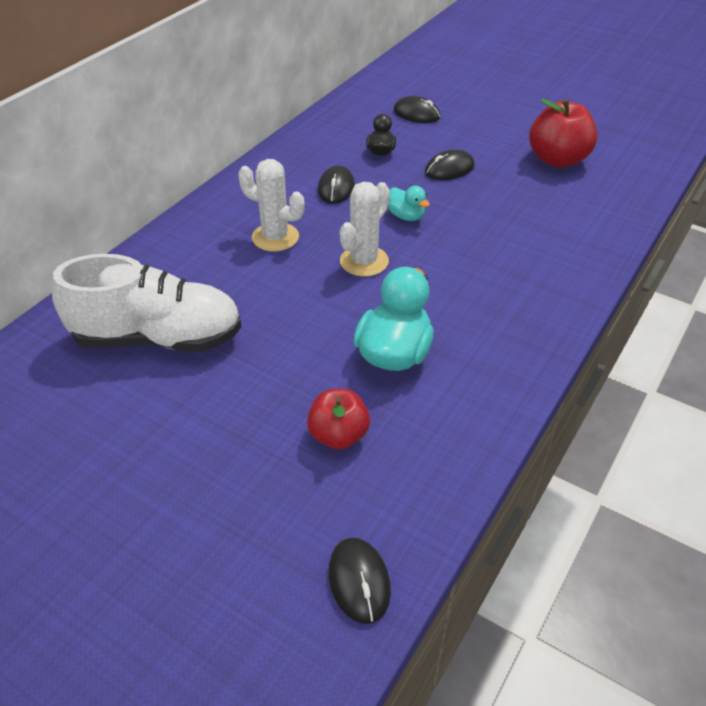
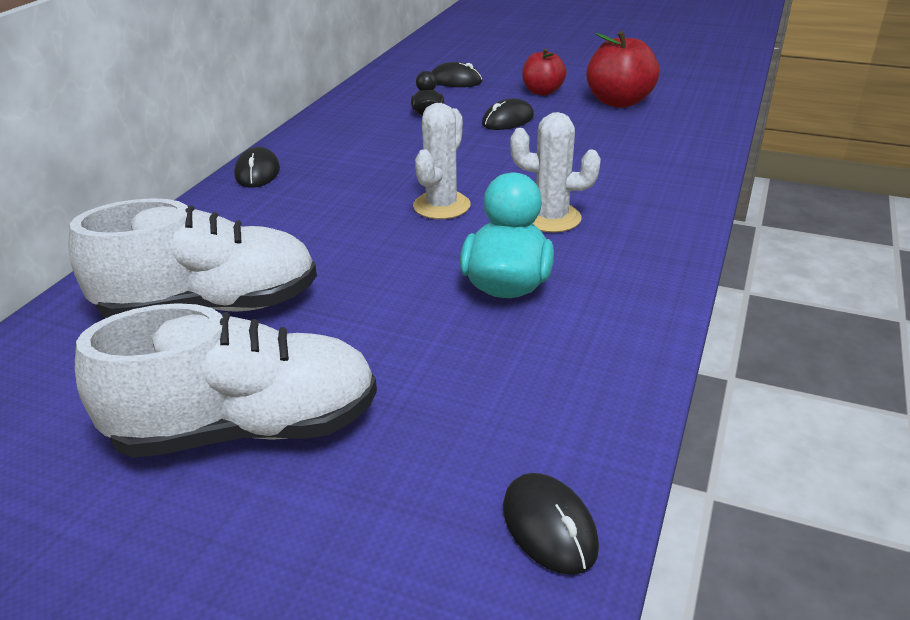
camera: 10 degrees left, 10 degrees down
(164, 457) = (247, 428): none -> white shoe
(275, 237) = (331, 196): white cactus -> white cactus (551, 218)
(336, 188) = (388, 148): black mouse -> black mouse (257, 172)
(338, 435) = (468, 373): red apple -> red apple (542, 92)
(406, 216) = (475, 163): turquoise duck -> none

